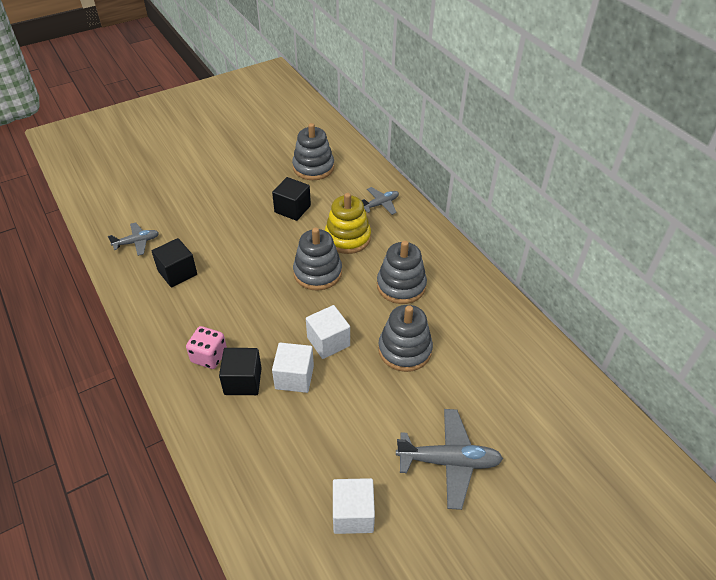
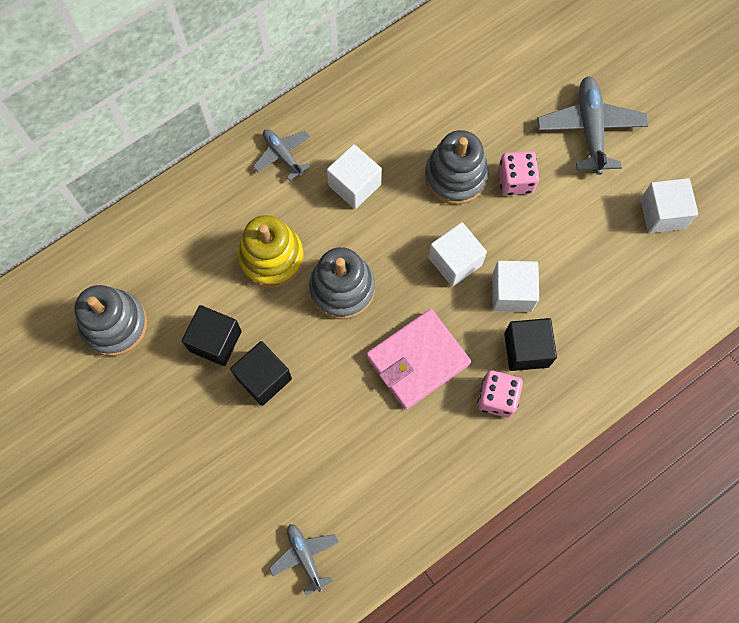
camera: 95 degrees left, 25 degrees up
(177, 273) = (361, 477): black cube -> black cube (263, 378)
(252, 311) = (418, 360): none -> pink wallet
(380, 204) = (198, 220): grey plane -> grey plane (283, 155)
(398, 392) = (515, 180): none -> pink dice
(401, 286) = (354, 185): grey stacking toy -> white cube

